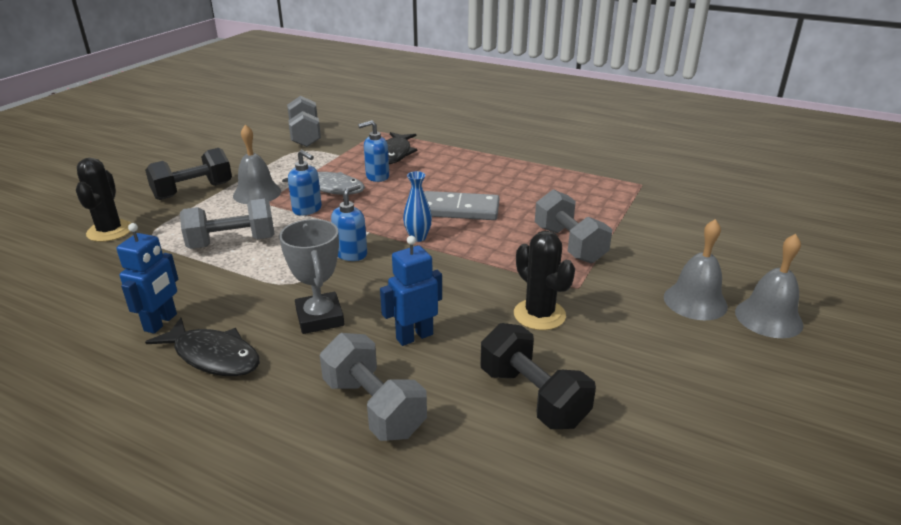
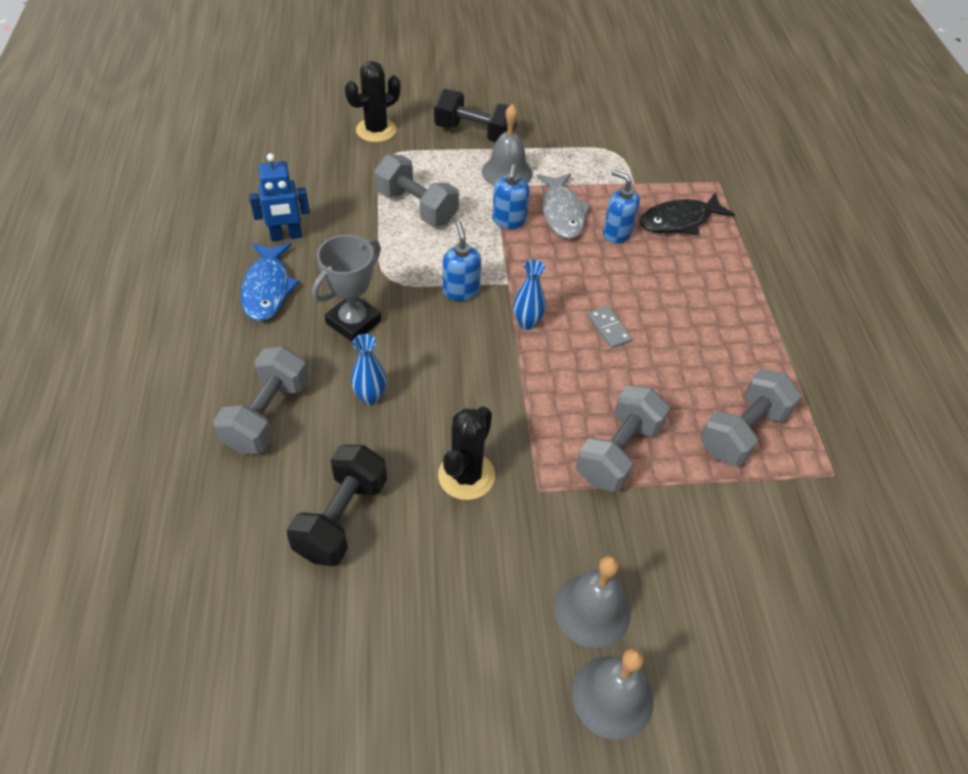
camera: 55 degrees right, 20 degrees up
(213, 356) = (267, 288): black fish -> blue fish
(305, 136) = (647, 137): grey dumbbell -> grey dumbbell (742, 432)
(351, 254) = (461, 291): blue soap dispenser -> blue soap dispenser turned 105 degrees counterclockwise
(414, 336) = (370, 397): blue robot -> blue vase
(459, 209) = (609, 329): grey domino -> grey domino, size x0.51

